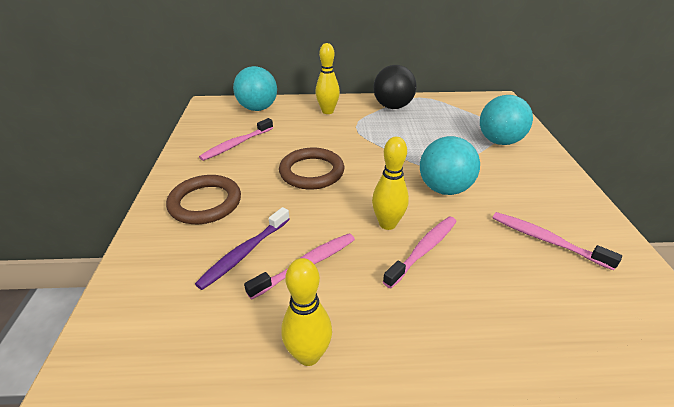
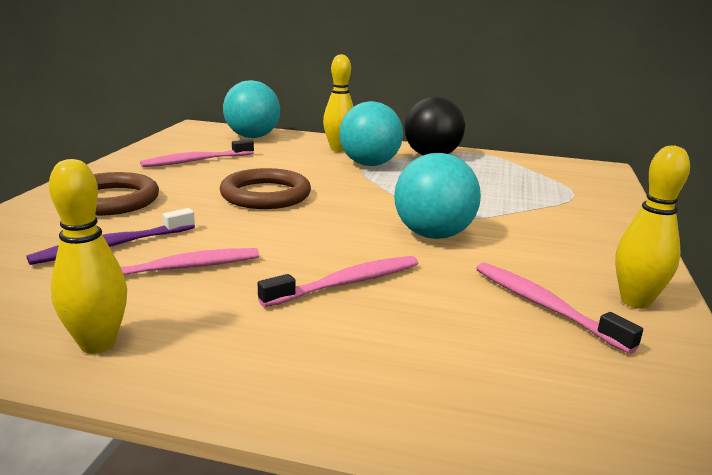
camera: 15 degrees right, 15 degrees down
(387, 224) = (320, 252): yellow bowling pin -> yellow bowling pin (635, 301)
(499, 141) = (560, 205): turquoise ball -> turquoise ball (369, 164)

